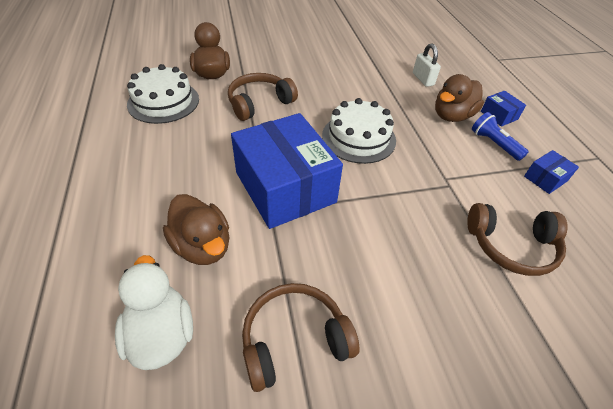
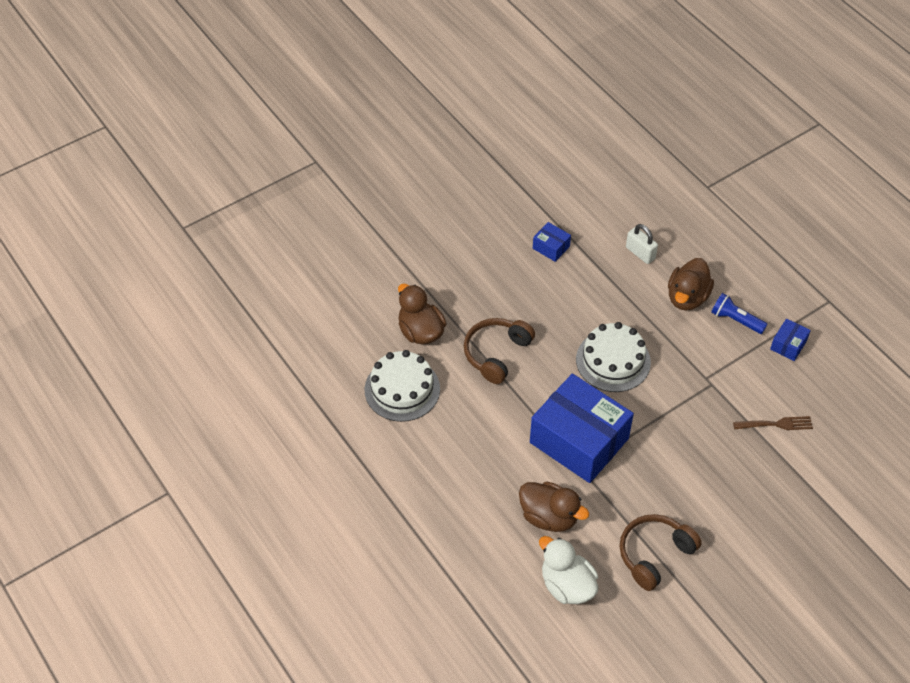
camera: 20 degrees left, 5 degrees up
(499, 115) = (730, 279): blue box -> blue box (551, 247)
(511, 246) = (775, 424): brown headphones -> brown fork

